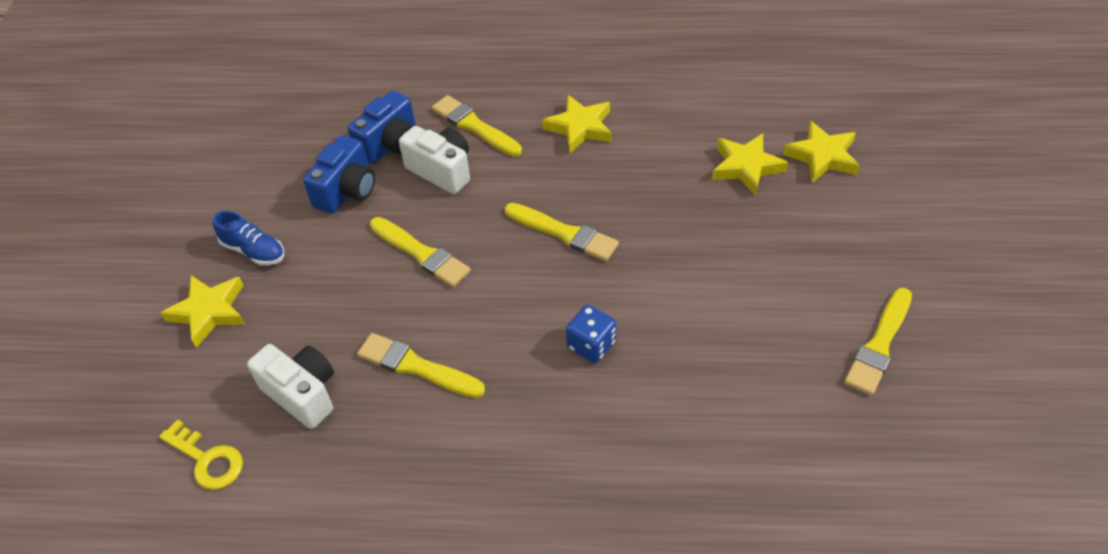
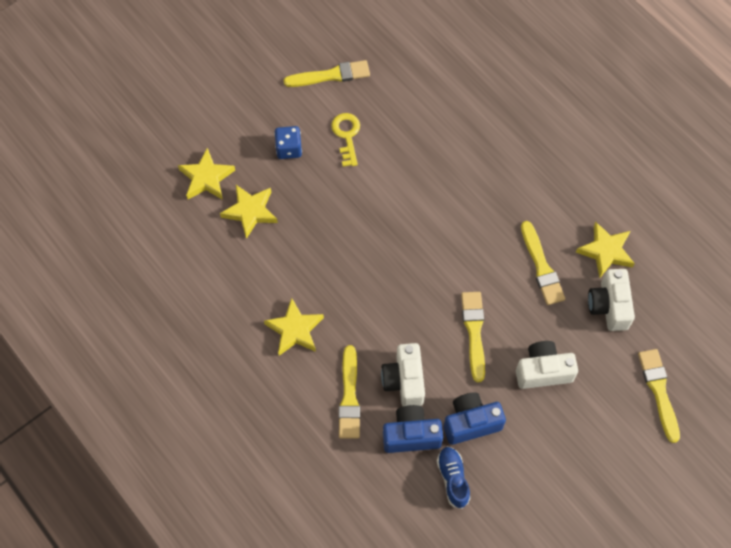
camera: 135 degrees left, 15 degrees up
(207, 460) = (681, 313): yellow key -> yellow key (346, 135)
(209, 312) = (618, 408): yellow star -> yellow star (605, 251)
(254, 251) = (561, 430): blue shoe -> blue shoe (453, 479)
(318, 279) = (543, 371): none -> white camera
(564, 233) = (389, 269): yellow brush -> yellow brush (659, 391)
(591, 345) = (450, 197): blue dice -> blue dice (289, 149)

